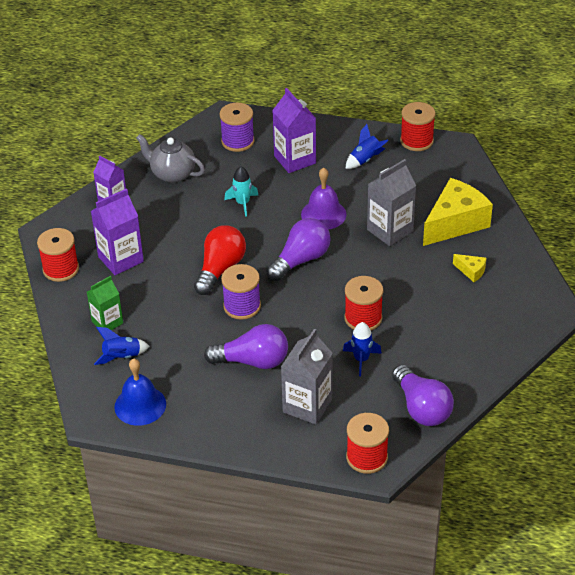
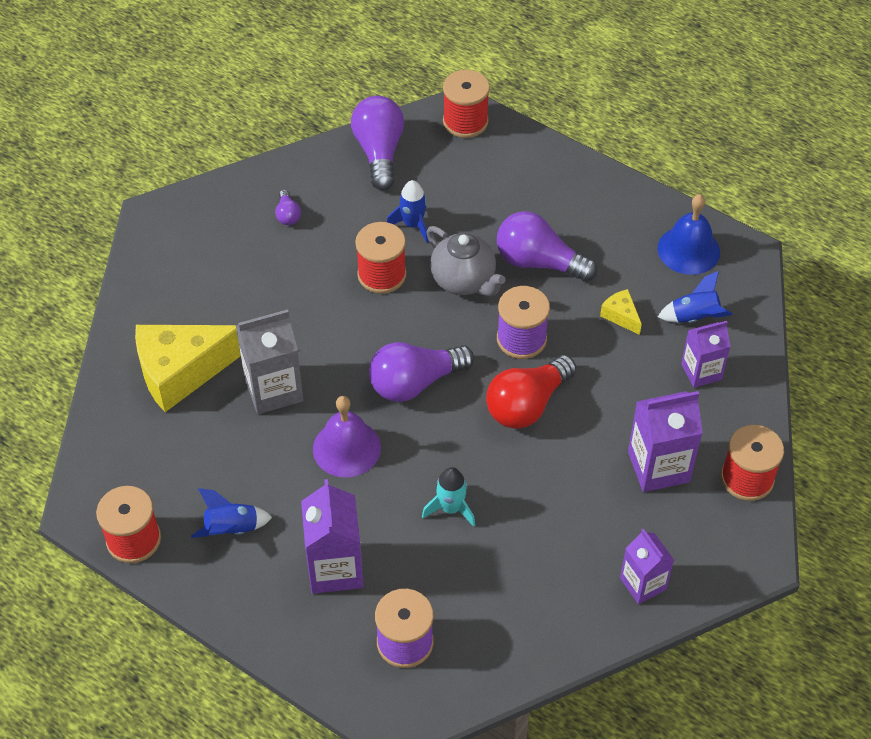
camera: 160 degrees left, 10 degrees up
(107, 322) = (701, 372): green carton -> purple carton
(172, 174) = (534, 606): grey teapot -> grey teapot (464, 280)
(307, 405) = (500, 192): grey carton -> none
(459, 338) = (288, 215): none -> purple light bulb
(471, 271) = (212, 294): yellow cheese -> yellow cheese (621, 316)

